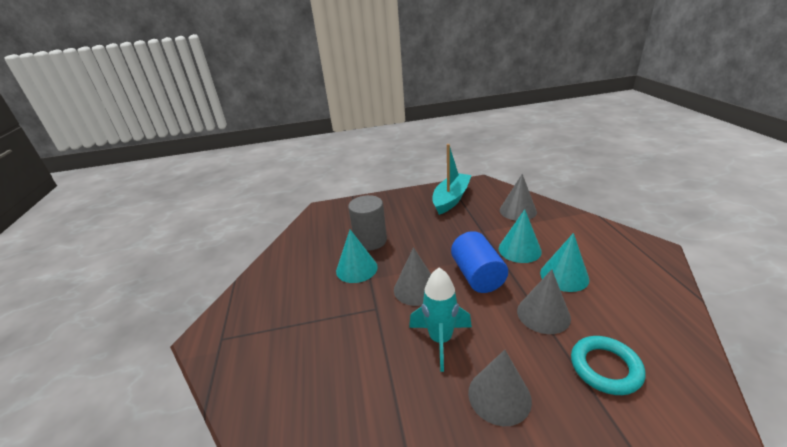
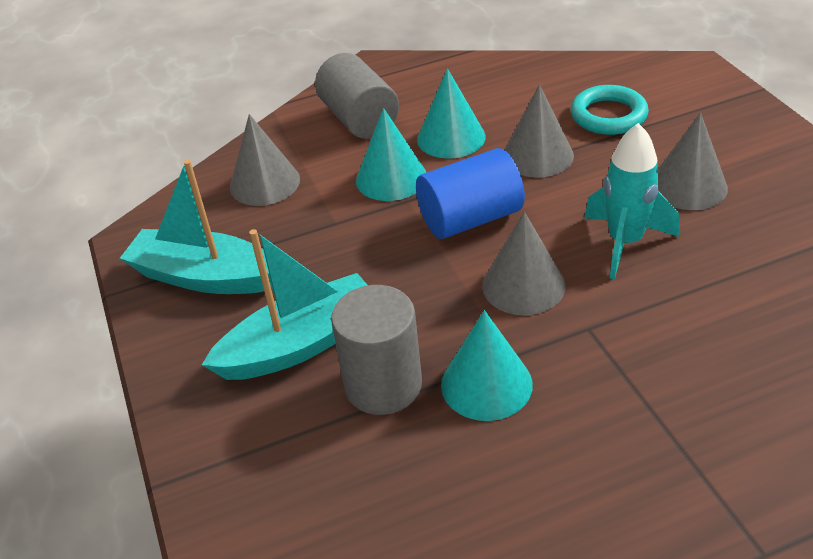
camera: 100 degrees left, 10 degrees up
(402, 221) = (301, 344): none -> turquoise boat
(583, 240) = (359, 119): none -> grey cylinder

